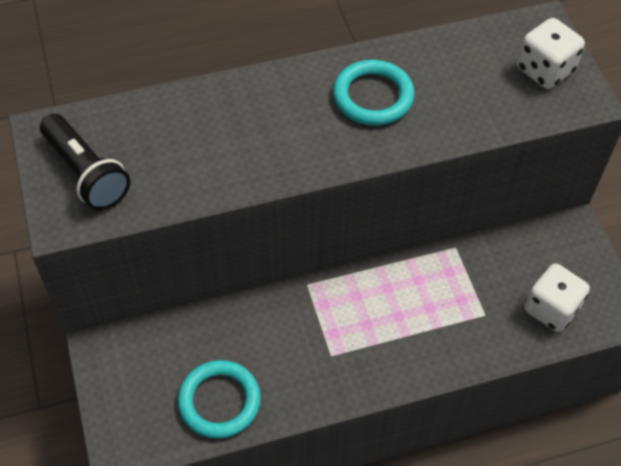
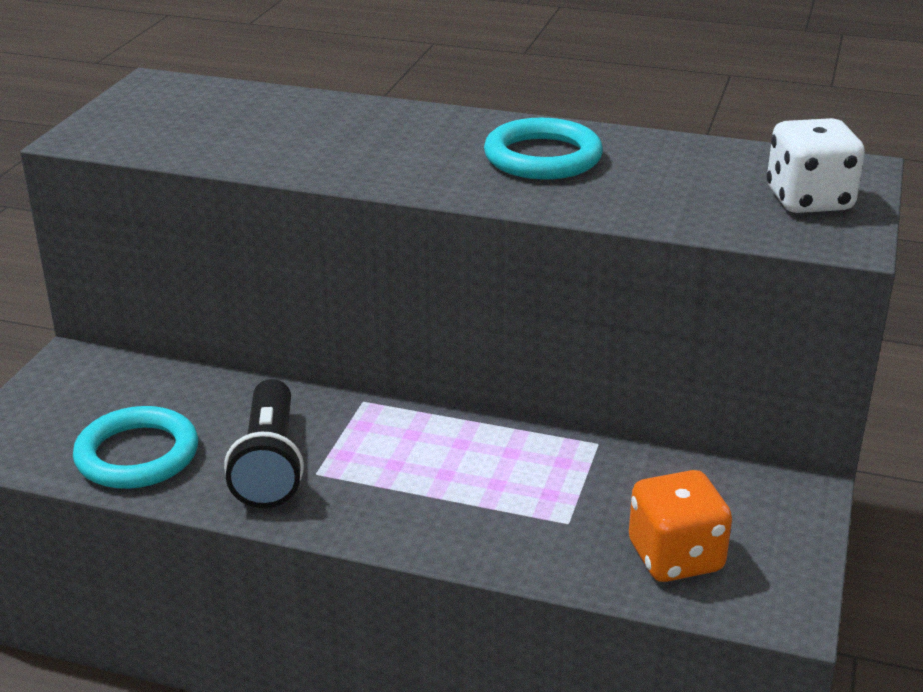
camera: 35 degrees right, 25 degrees down
(86, 173) = (151, 117): black flashlight -> black flashlight (269, 464)
(551, 309) = (675, 557): white dice -> orange dice

